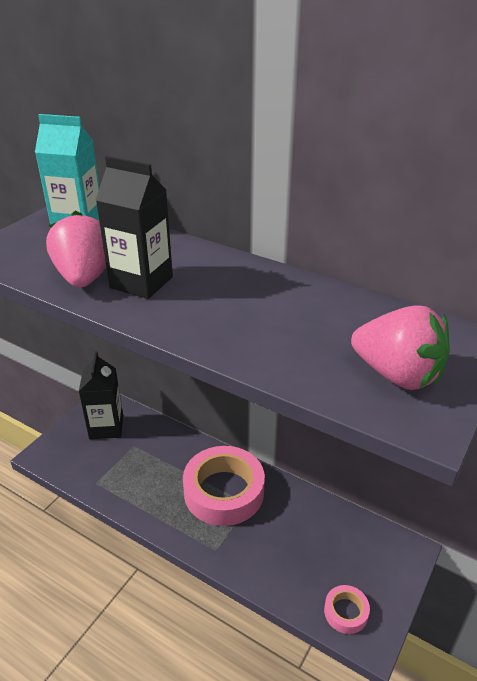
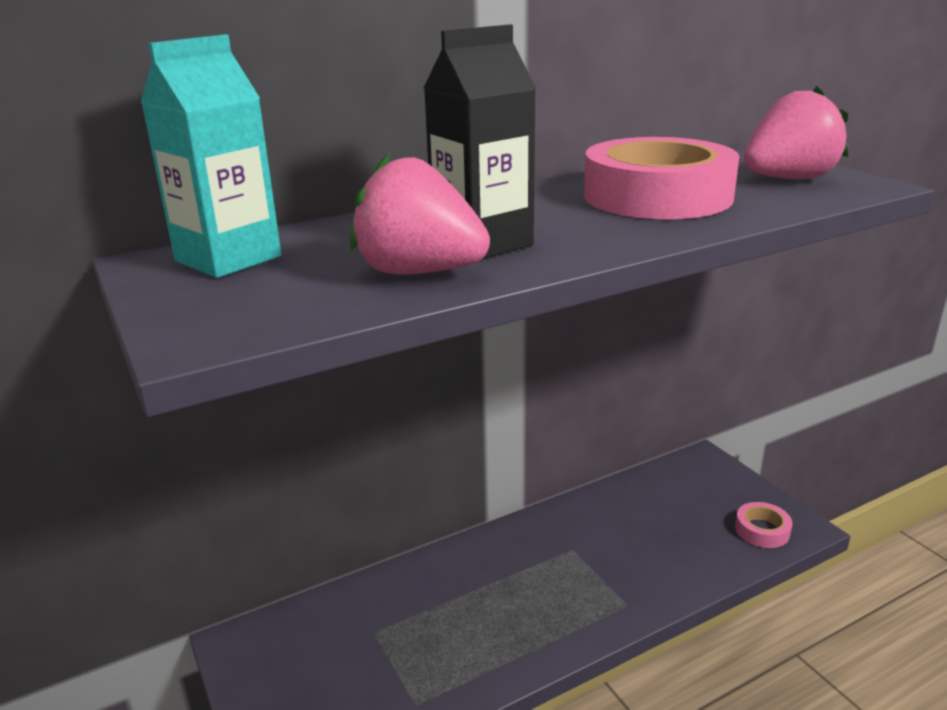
camera: 60 degrees left, 10 degrees down
(106, 427) = (301, 654): black carton -> none
(224, 491) = (536, 564): pink tape -> pink tape (657, 196)

